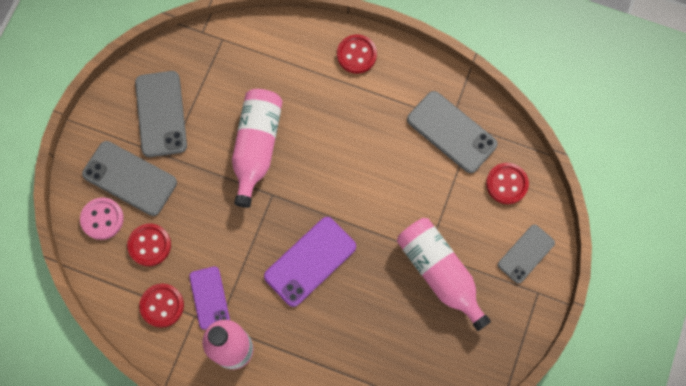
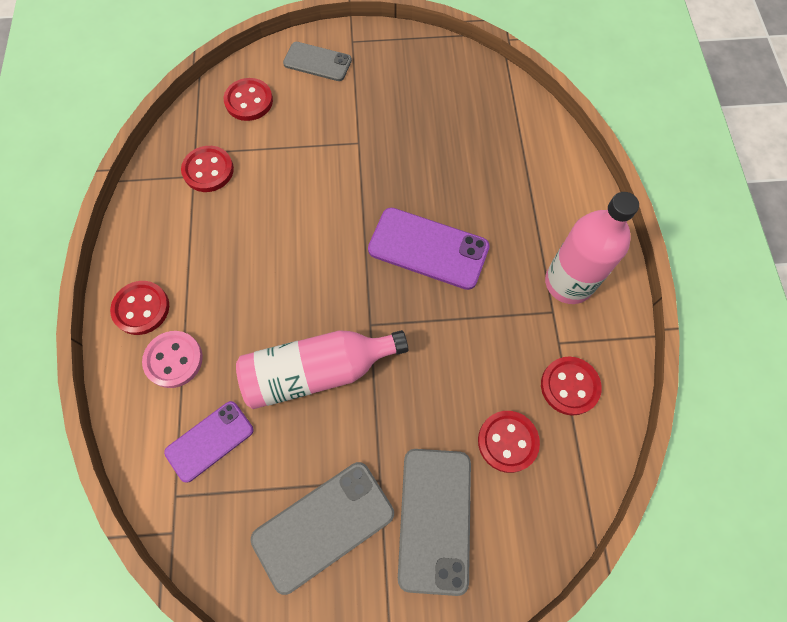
camera: 115 degrees left, 5 degrees down
(102, 219) = (508, 526): pink button -> pink button (174, 360)
(209, 298) = (529, 336): purple phone -> purple phone (209, 441)
(440, 273) = (375, 124): pink bottle -> none
(451, 132) = (208, 170): grey phone -> red button

